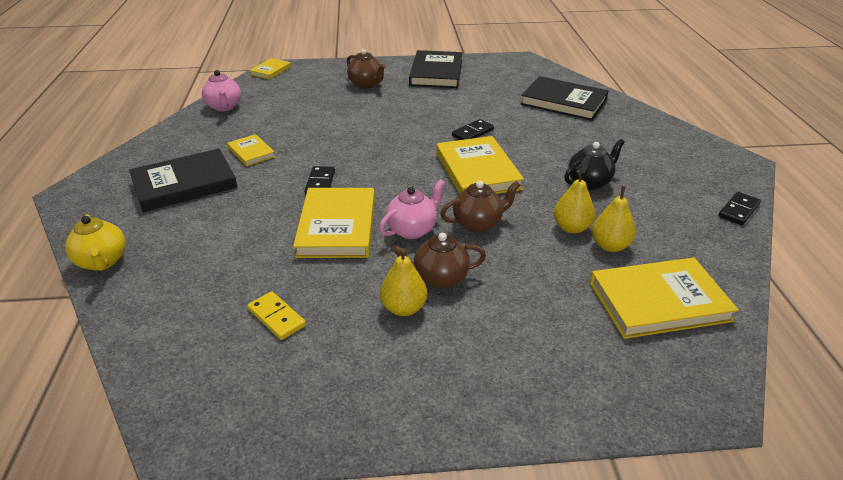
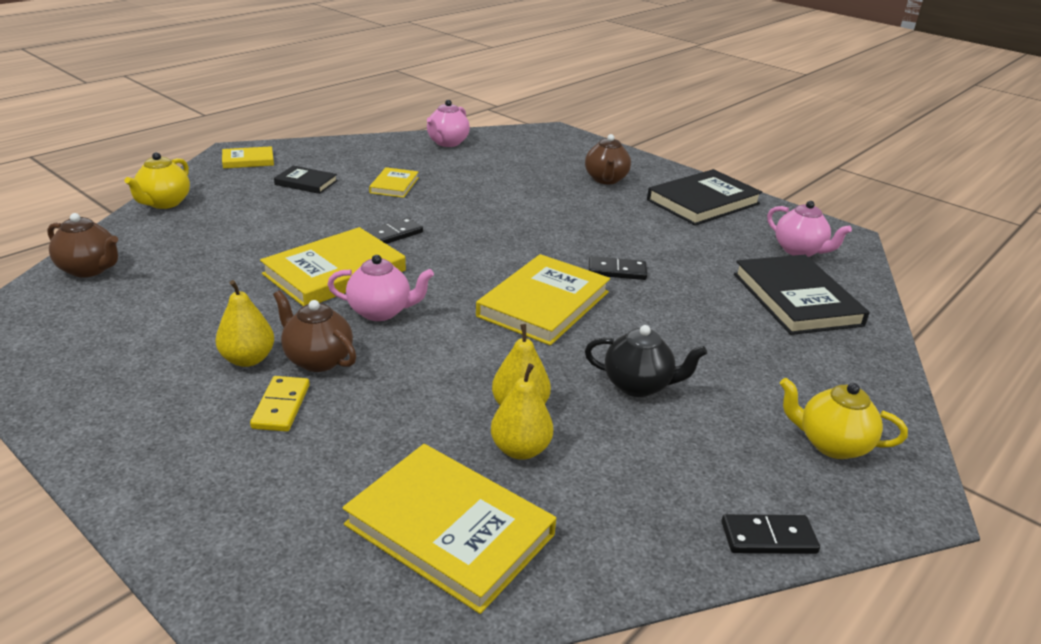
camera: 45 degrees right, 5 degrees down
(184, 184) = (306, 182): black book -> black book, size x0.53
(270, 71) = (544, 131): yellow book -> yellow book (248, 160)
(277, 317) = (169, 303): yellow domino -> yellow domino (281, 406)
(478, 223) = (443, 344): brown teapot -> brown teapot (90, 269)
(521, 77) = (800, 251): none -> pink teapot
(687, 159) = (831, 444): none -> yellow teapot

